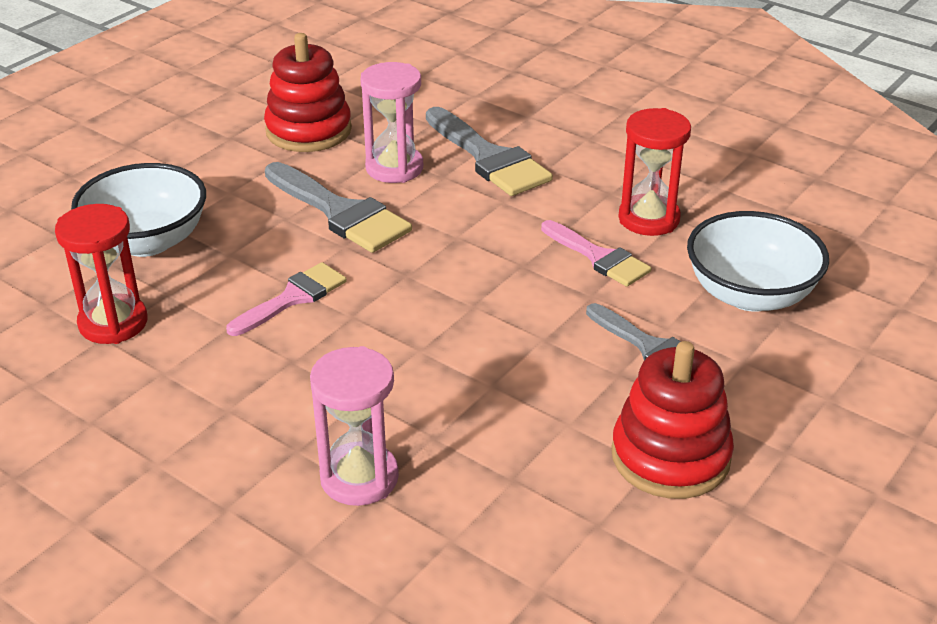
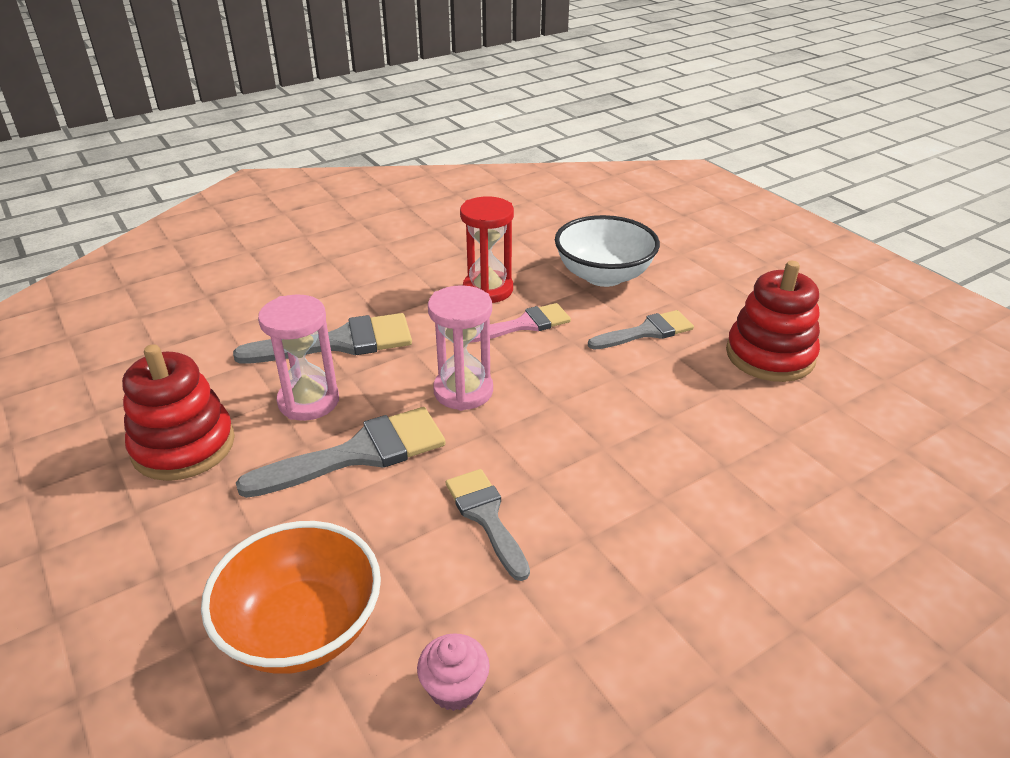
camera: 70 degrees left, 0 degrees up
(113, 323) = (454, 687): red hourglass -> pink cupcake
(147, 241) = (302, 628): white bowl -> orange bowl
(293, 298) = (486, 517): pink brush -> grey brush
(359, 478) = (768, 523): pink hourglass -> pink hourglass (463, 391)

